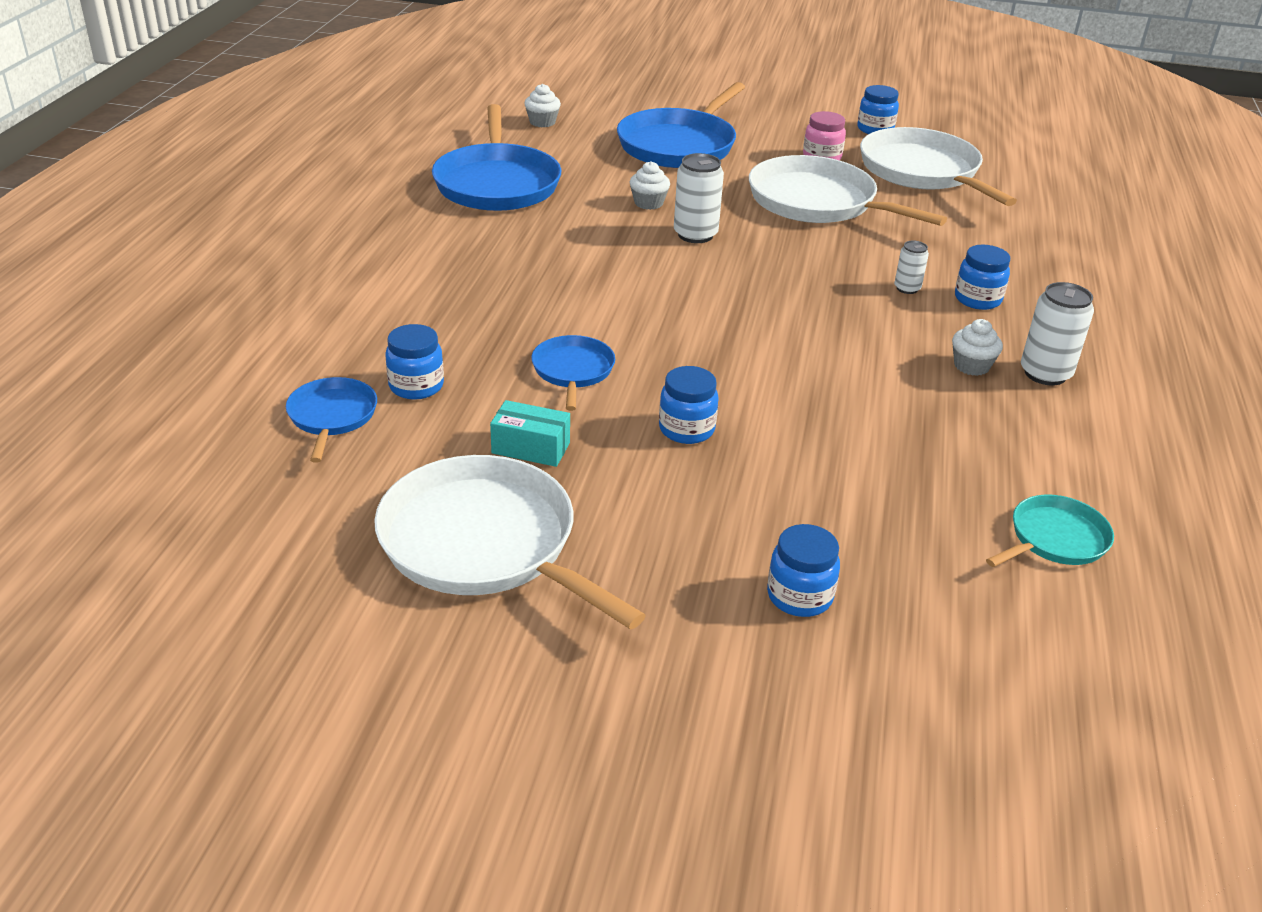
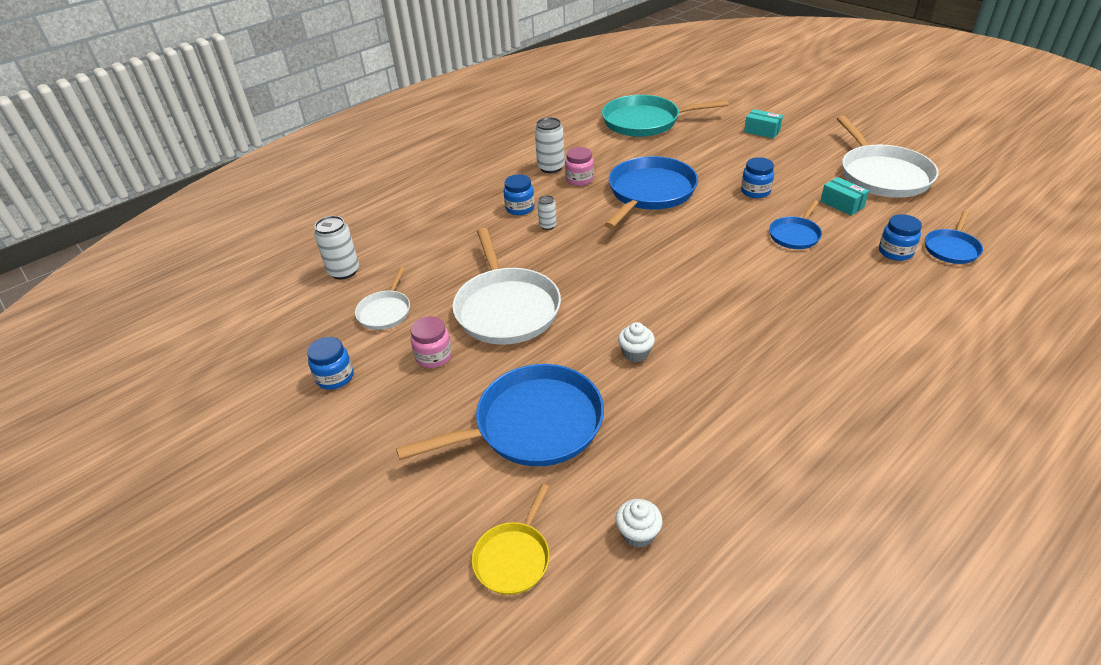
camera: 140 degrees left, 5 degrees up
(497, 183) = (753, 430): blue pan -> blue pan (649, 193)
(612, 98) = (514, 557): none -> yellow pan
(695, 235) = (631, 307): white can -> white can (344, 271)
(799, 596) = (762, 131): blue jar -> turquoise box
(922, 172) = (385, 311): white pan -> white pan, size x0.52
(971, 366) = (579, 179): white cupcake -> pink jar
(1054, 539) = (645, 122): turquoise pan -> turquoise pan, size x1.94

